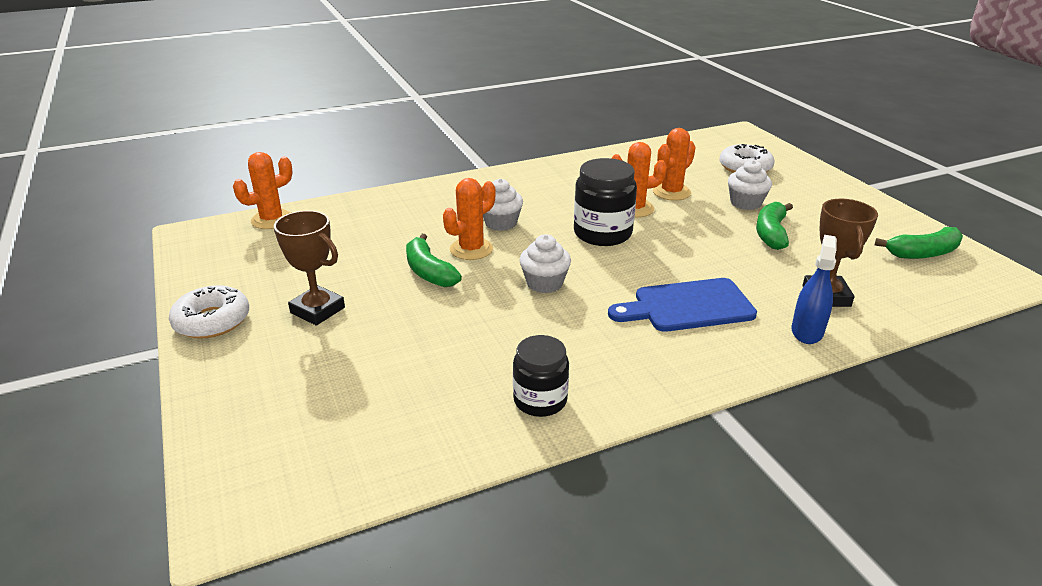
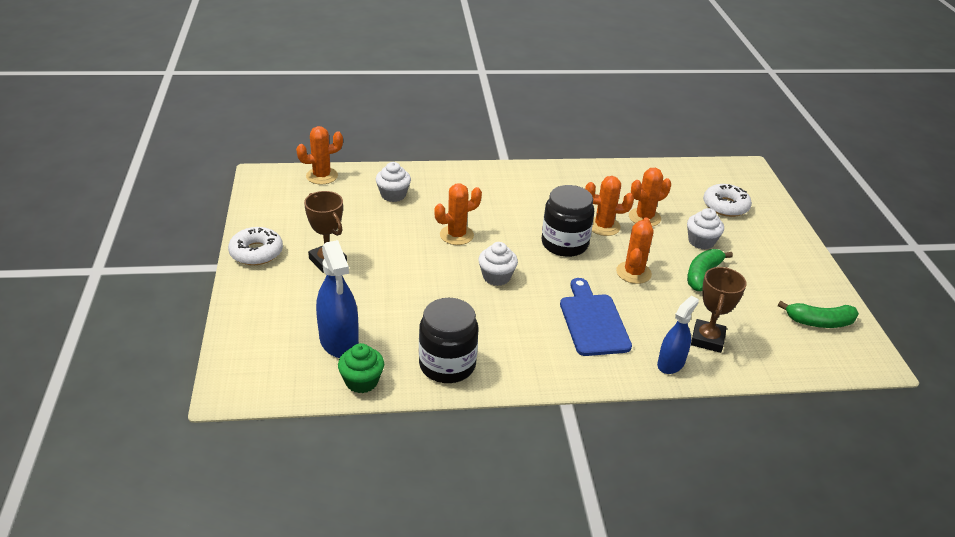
camera: 15 degrees right, 5 degrees up
(375, 405) = (339, 341): none -> blue spray bottle
(429, 272) = (417, 247): green banana -> none
(432, 452) = (361, 381): none -> green cupcake
(501, 223) = (490, 216): white cupcake -> white cupcake (393, 195)
(540, 400) = (447, 365): black jar -> black jar, size x1.50
(687, 306) = (593, 321): blue cutting board -> blue cutting board turned 75 degrees clockwise
(697, 246) = (633, 273): none -> orange cactus

